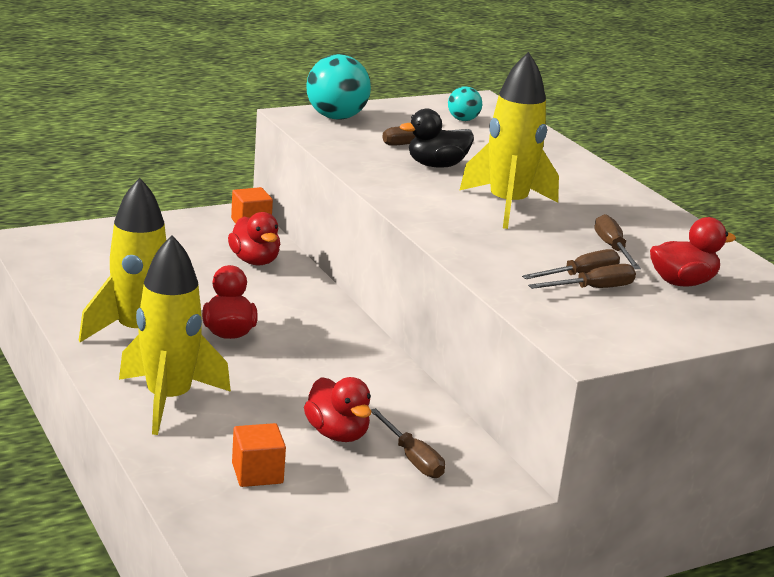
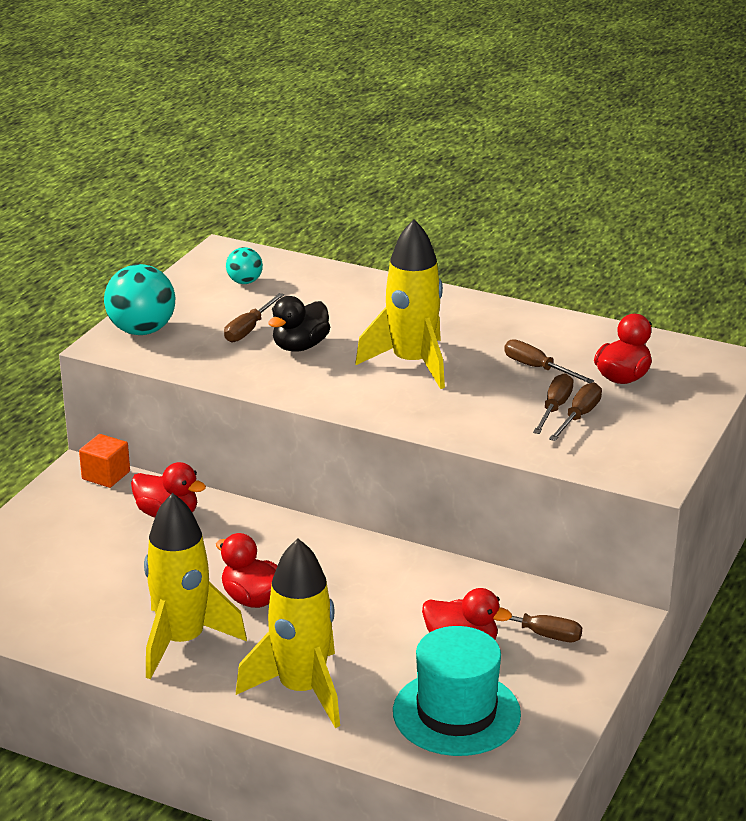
camera: 35 degrees left, 5 degrees up
(257, 473) = (456, 713): orange cube -> turquoise hat

